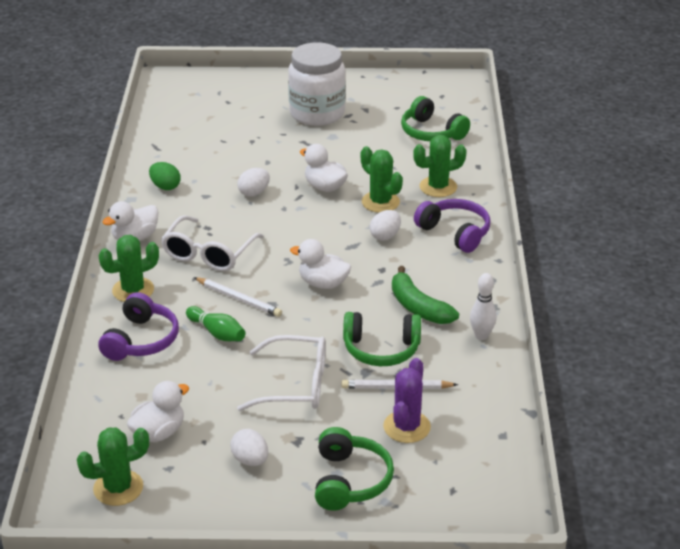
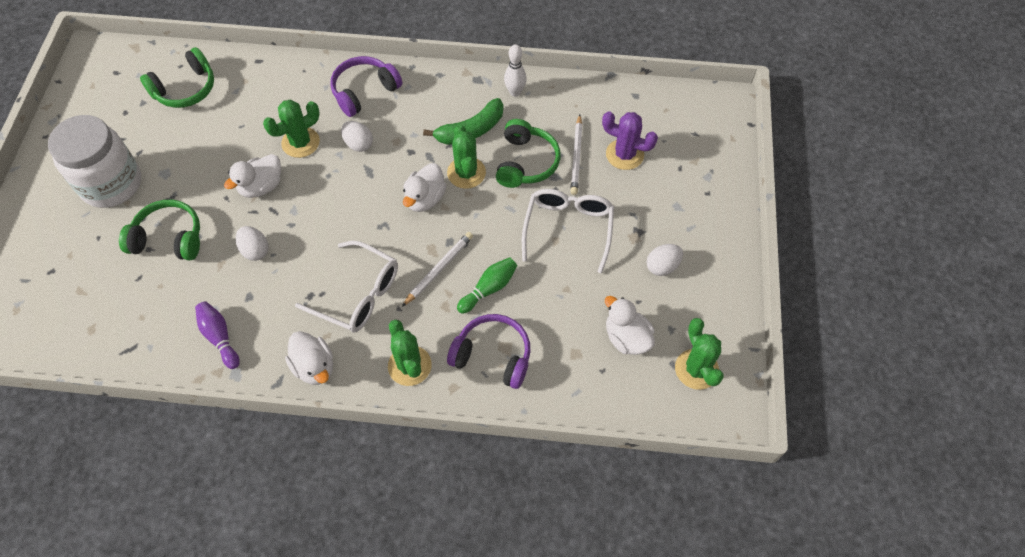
camera: 85 degrees left, 25 degrees up
(165, 187) = (219, 337): green egg -> purple bowling pin
(350, 480) = (685, 197): green headphones -> green headphones (169, 238)
(438, 187) = (286, 95): green cactus -> green cactus (466, 173)

